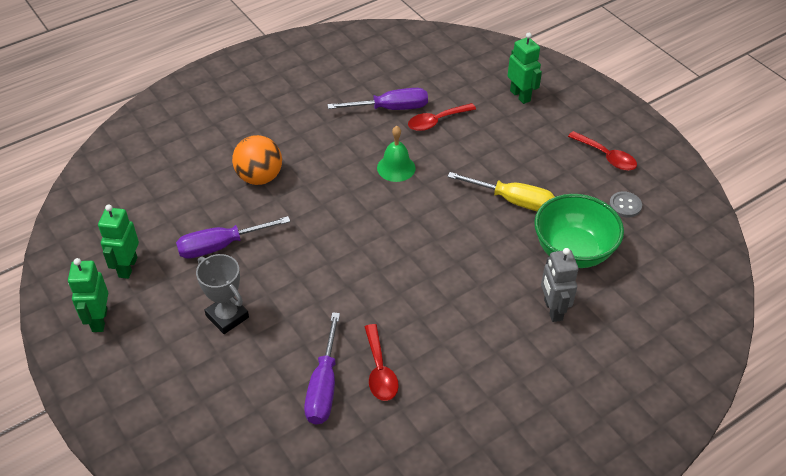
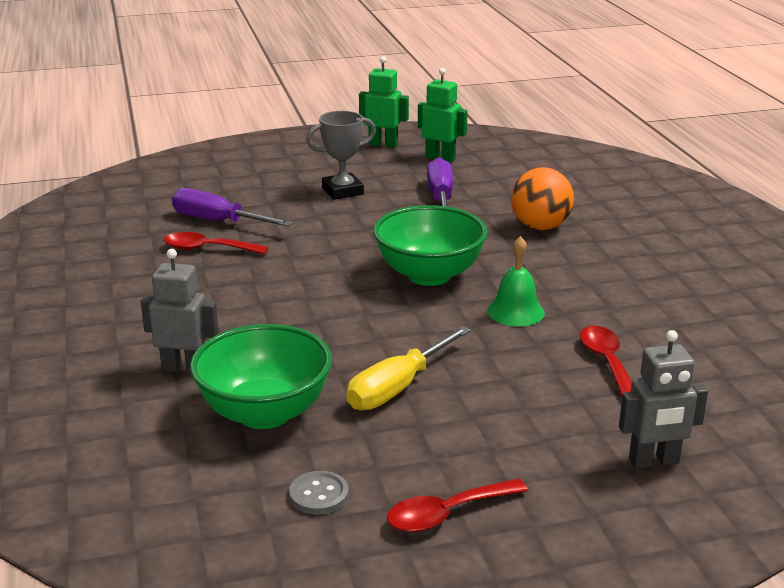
camera: 110 degrees right, 20 degrees down
(364, 220) = (429, 275): none -> green bowl
(391, 108) = (650, 331): purple screwdriver -> none
(520, 95) = (654, 462): green robot -> grey robot

